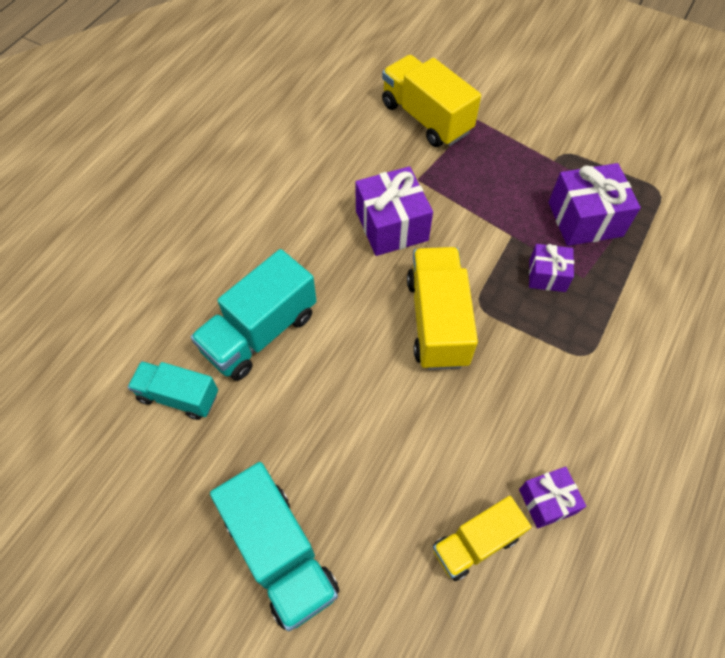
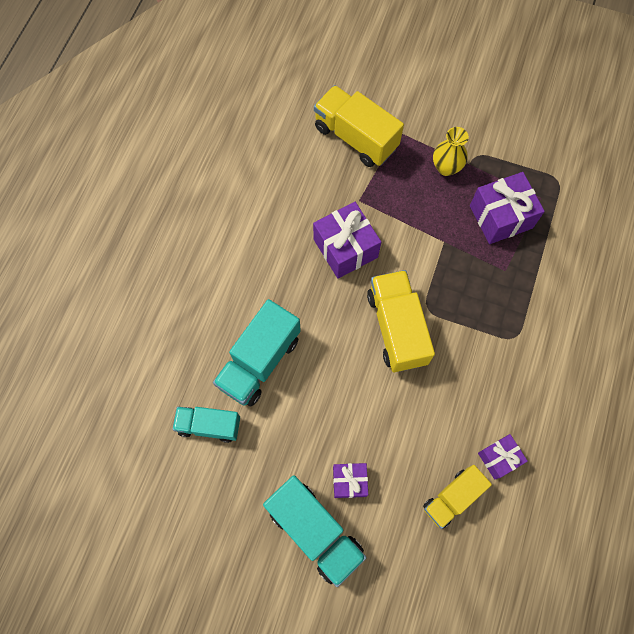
camera: 10 degrees left, 10 degrees up
(526, 160) = (446, 167): none -> yellow vase
(547, 275) = (477, 273): purple gift -> purple gift (349, 481)

